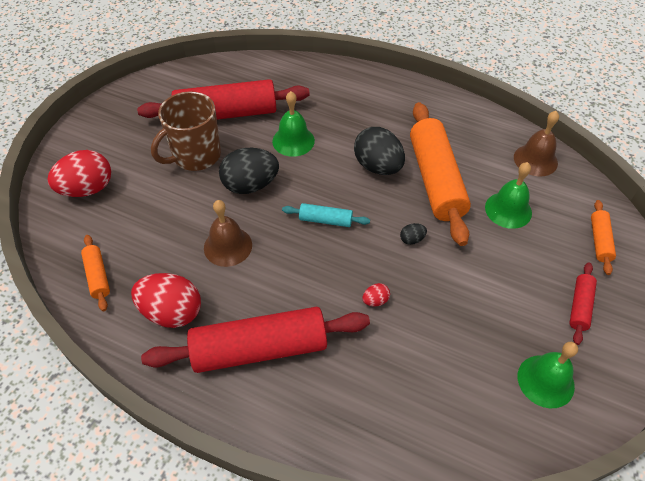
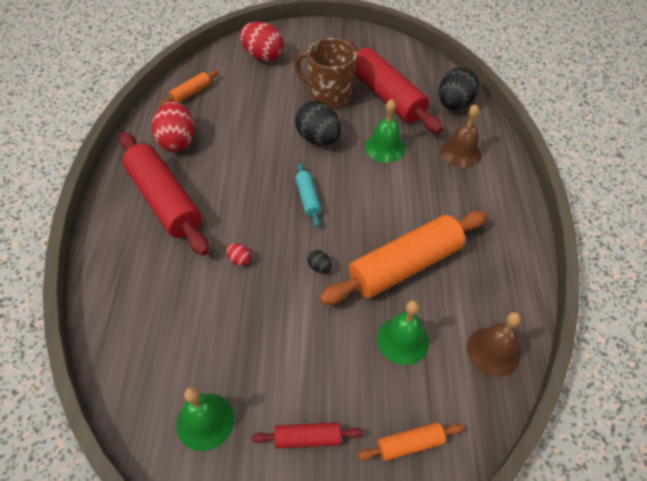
camera: 65 degrees right, 0 degrees up
(228, 246) = (249, 148): brown bell -> brown bell (461, 152)
(378, 166) = (393, 215): black egg -> black egg (454, 104)

